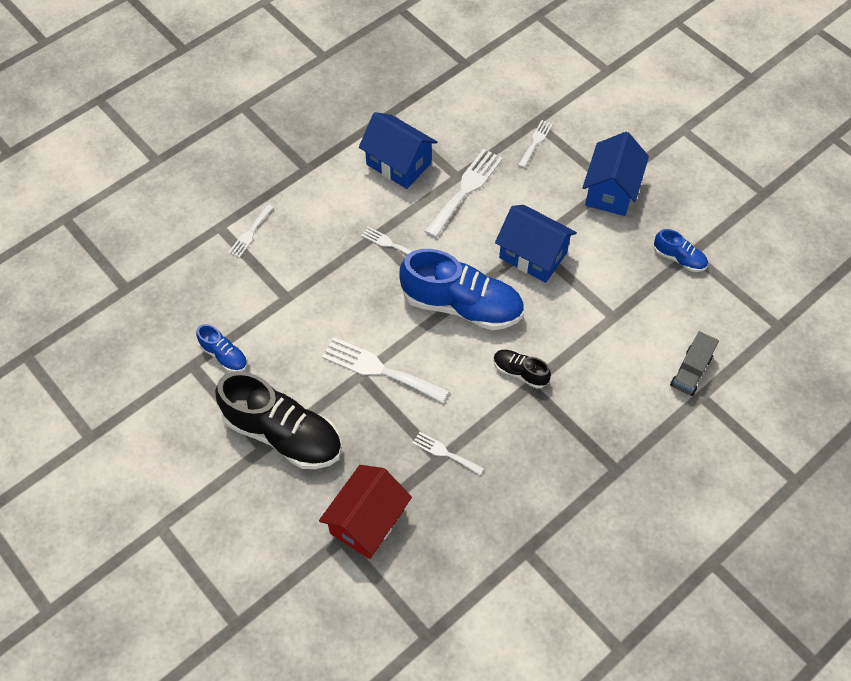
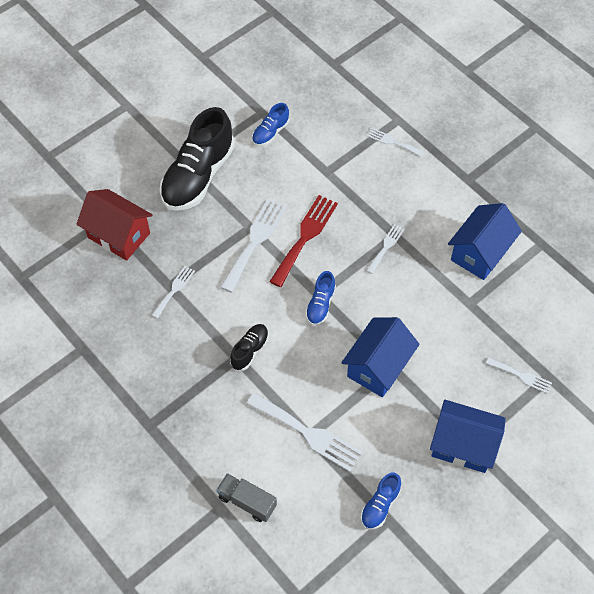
camera: 90 degrees right, 0 degrees up
(375, 319) = (305, 237): none -> red fork
(462, 305) = (320, 305): blue shoe -> blue shoe, size x0.47
(465, 190) = (453, 310): white fork -> white fork (308, 433)

